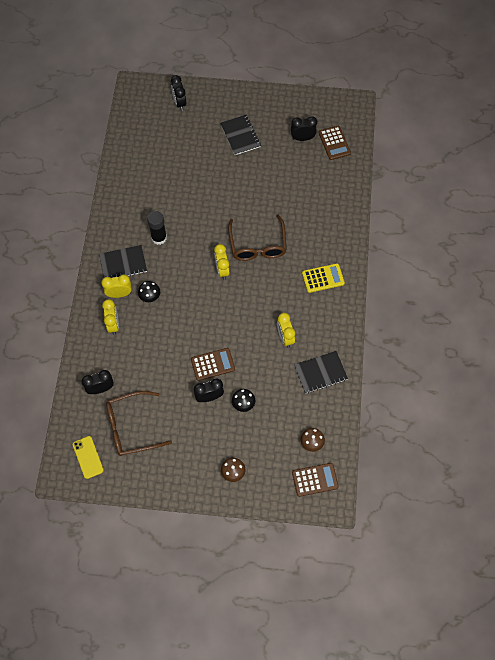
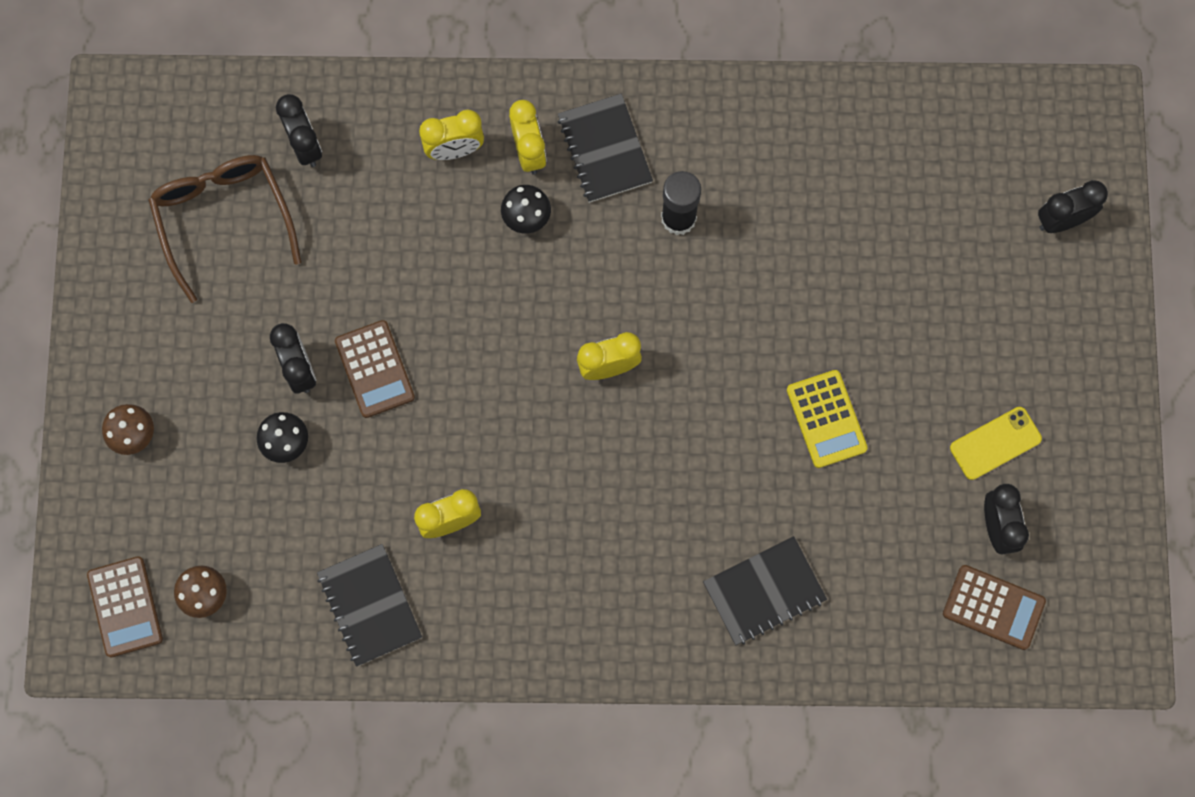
camera: 85 degrees right, 10 degrees up
(88, 457) = (156, 142): yellow phone -> yellow phone (995, 443)
(240, 136) = (984, 374): black notebook -> black notebook (764, 591)
(257, 245) = (682, 441): brown glasses -> none
(323, 278) = (608, 599): yellow calculator -> yellow calculator (826, 419)
(334, 143) = (993, 607): brown calculator -> brown calculator turned 135 degrees counterclockwise

